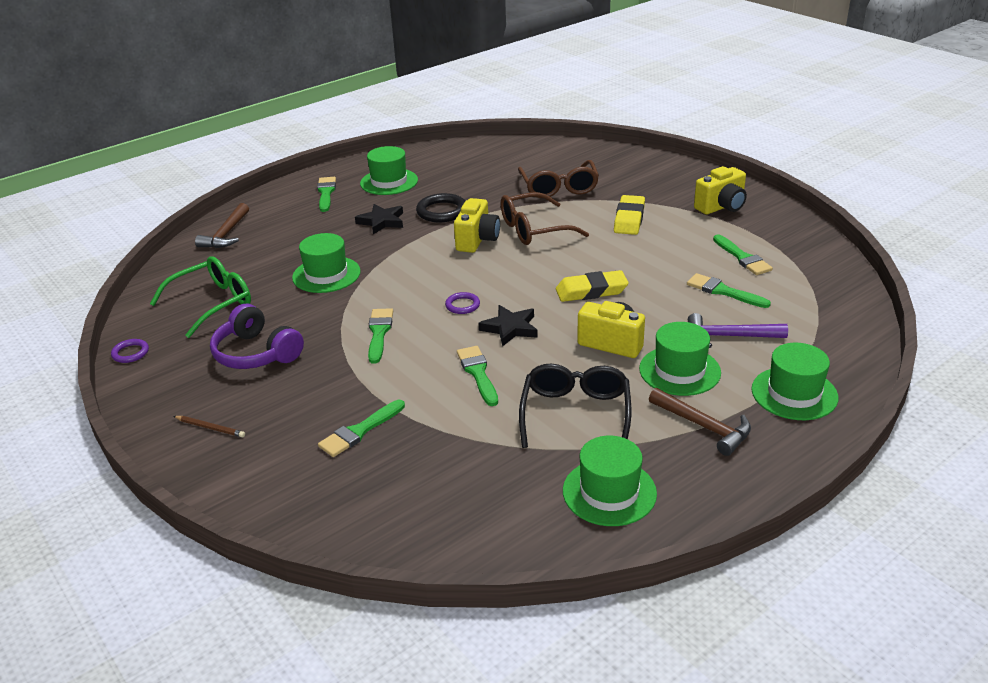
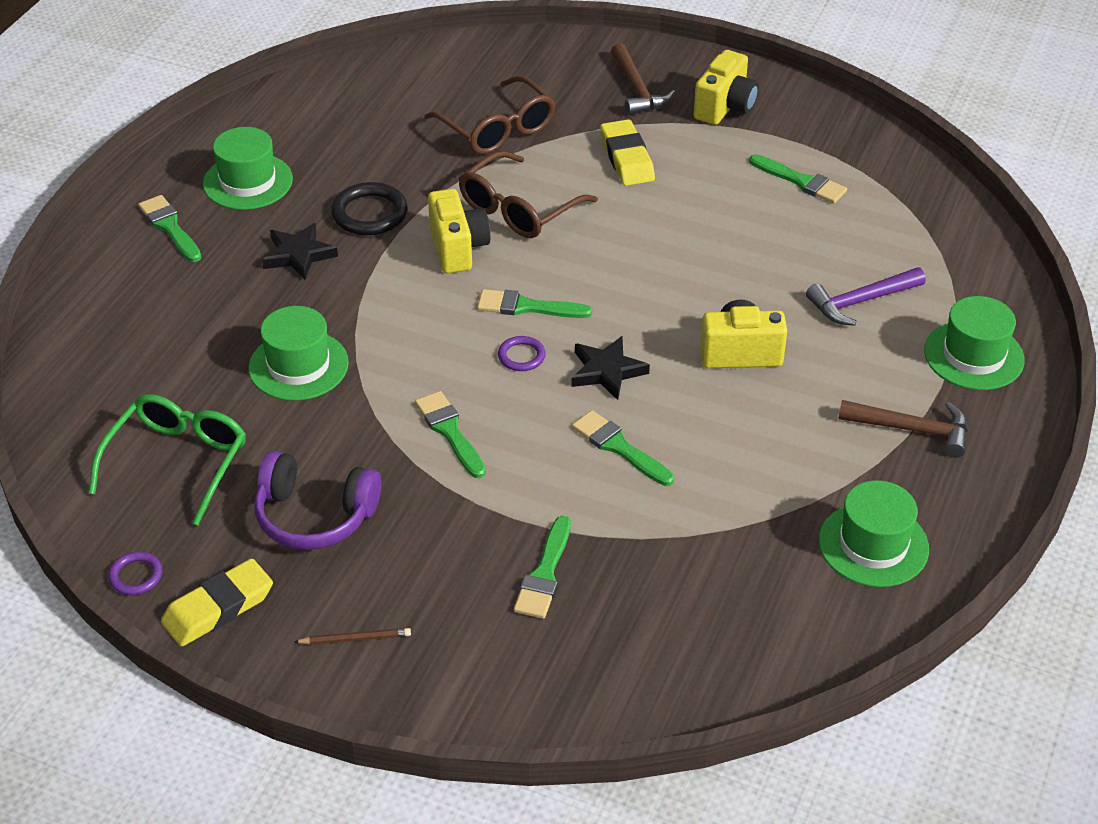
camera: 30 degrees left, 10 degrees up
(226, 234) = (84, 342): brown hammer -> brown hammer (637, 89)
(575, 414) = (770, 463): black glasses -> none
(591, 291) = (662, 285): yellow eraser -> yellow eraser (218, 608)
(679, 371) = (839, 366): green hat -> none
(723, 291) = (812, 239): green brush -> green brush (527, 307)

